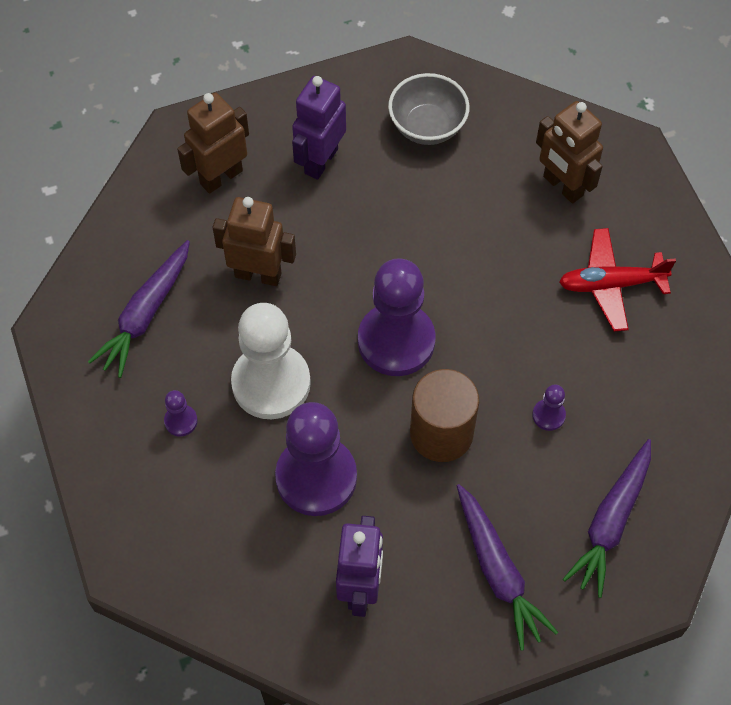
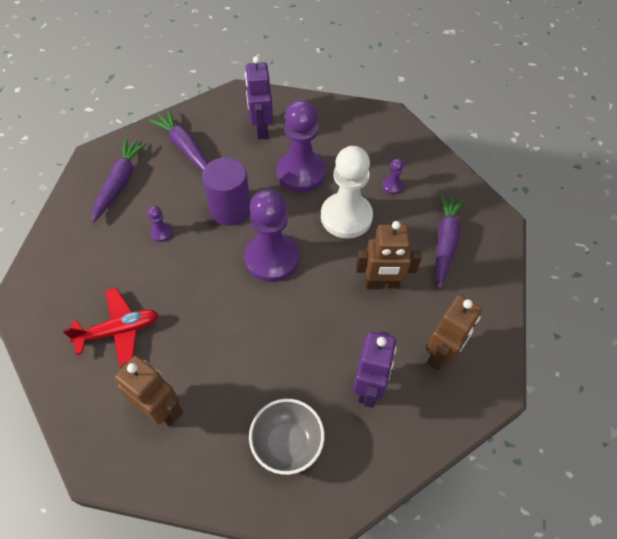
camera: 165 degrees right, 5 degrees down
(441, 433) = (230, 209): brown cylinder -> purple cylinder

